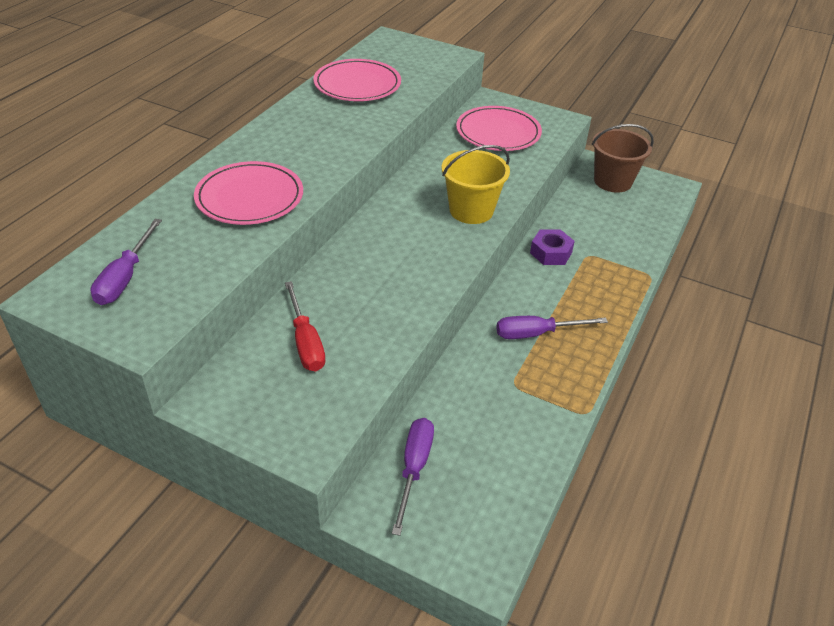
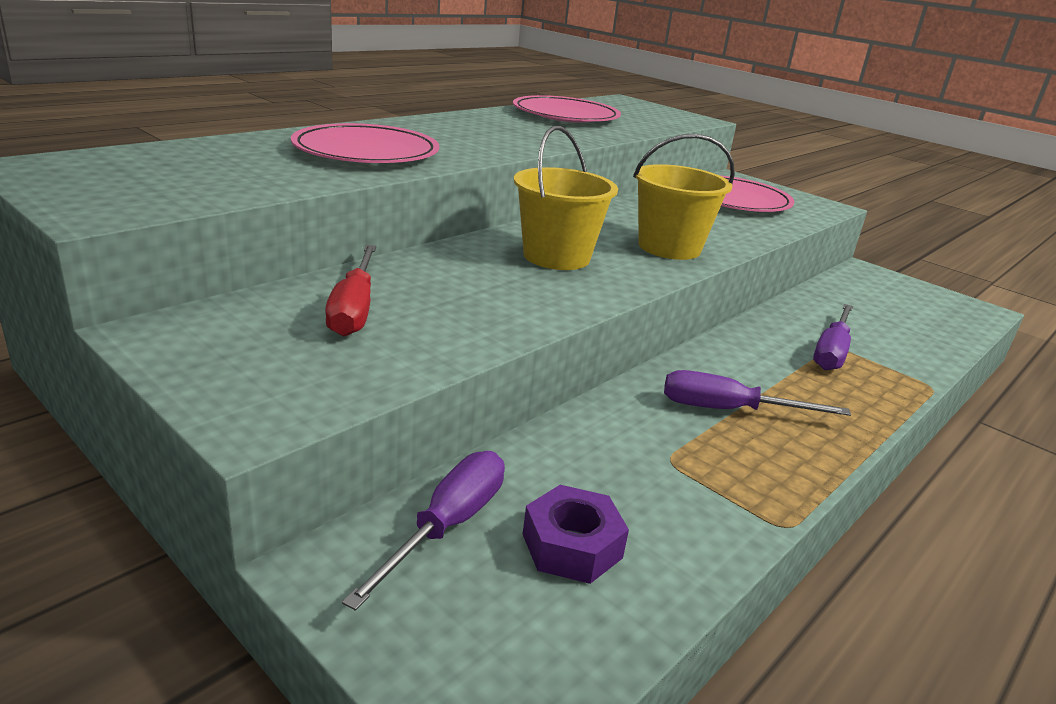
camera: 15 degrees right, 15 degrees down
(125, 278) = (142, 171): purple screwdriver -> purple screwdriver (831, 352)
(403, 245) = (556, 257): none -> yellow bucket
(550, 253) = (777, 334): purple nut -> purple nut (572, 546)
(613, 181) = (887, 289): brown bucket -> none

